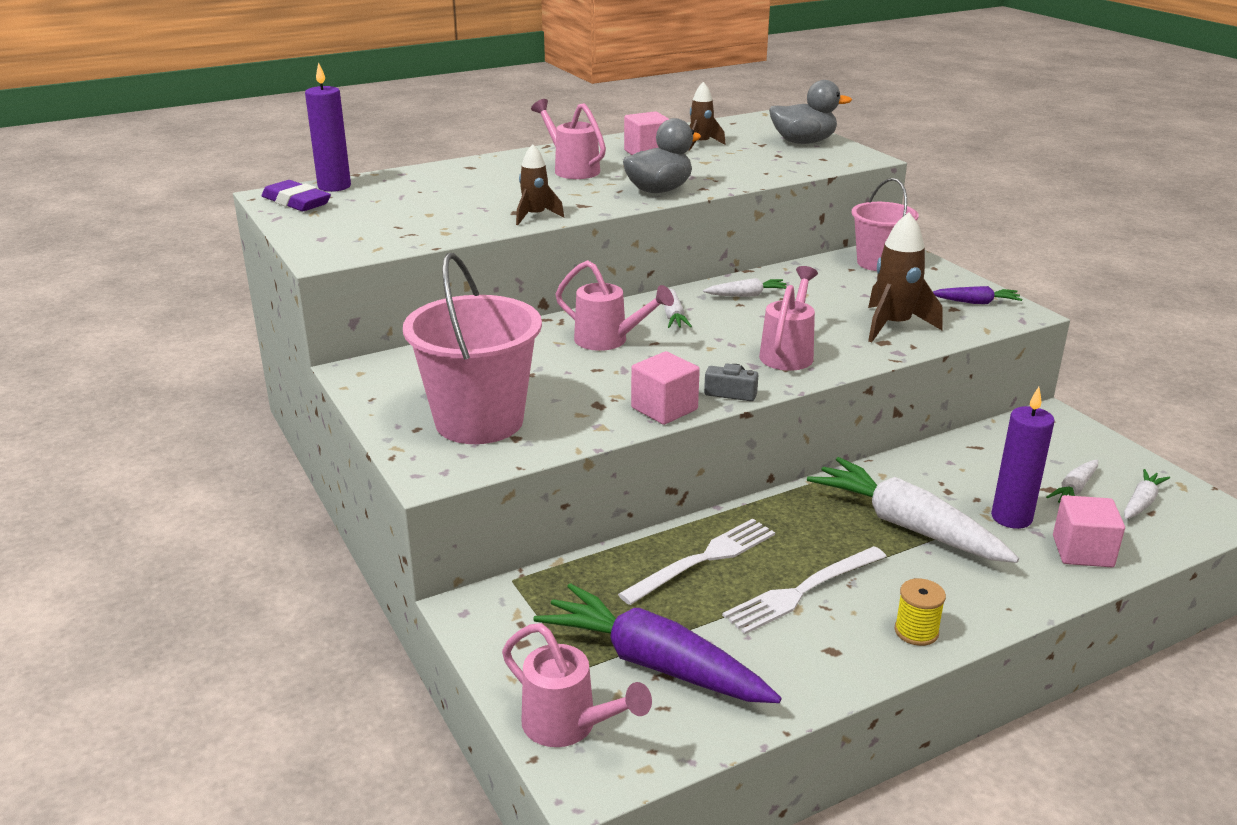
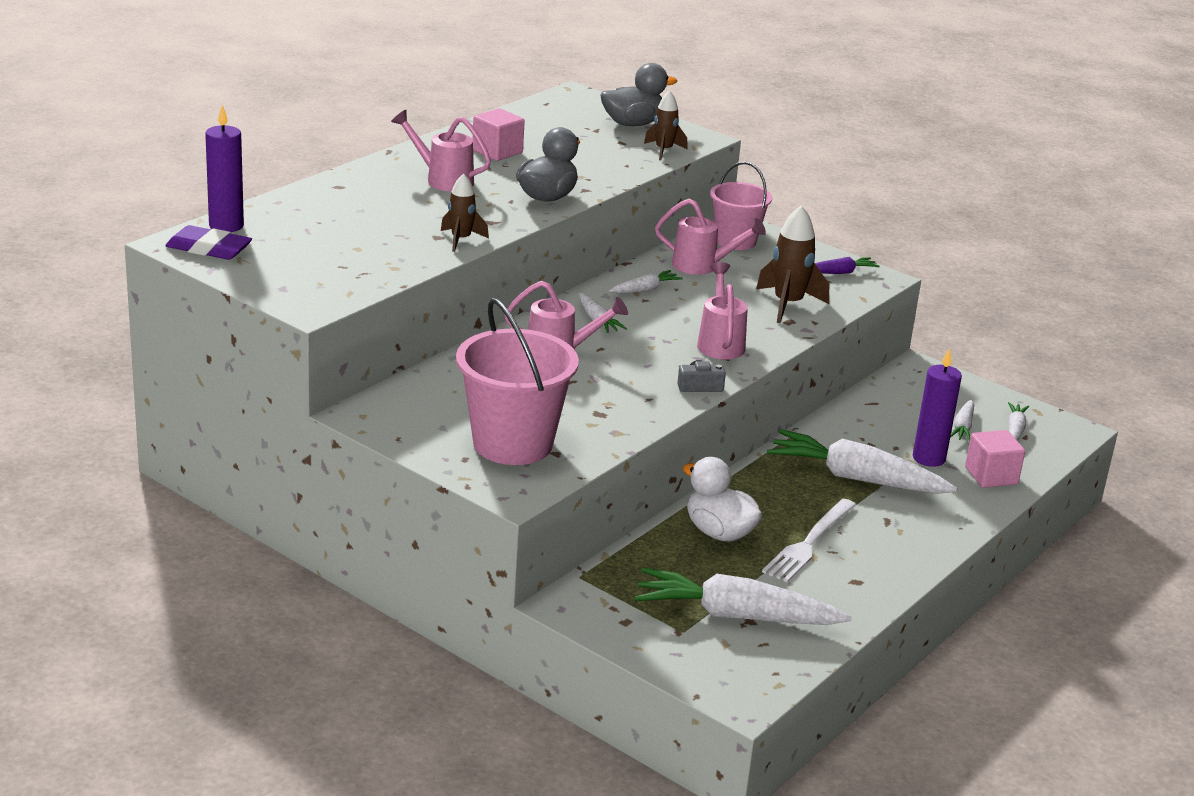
camera: 25 degrees left, 0 degrees up
(569, 727) = (706, 670): pink watering can -> pink watering can (703, 266)
(654, 663) = (736, 616): purple carrot -> white carrot
(664, 409) = (656, 409): pink cube -> none
(701, 144) = (539, 135): brown rocket -> brown rocket (663, 151)
(704, 559) = (719, 532): white fork -> white duck
(916, 631) = (906, 556): yellow spool -> none

